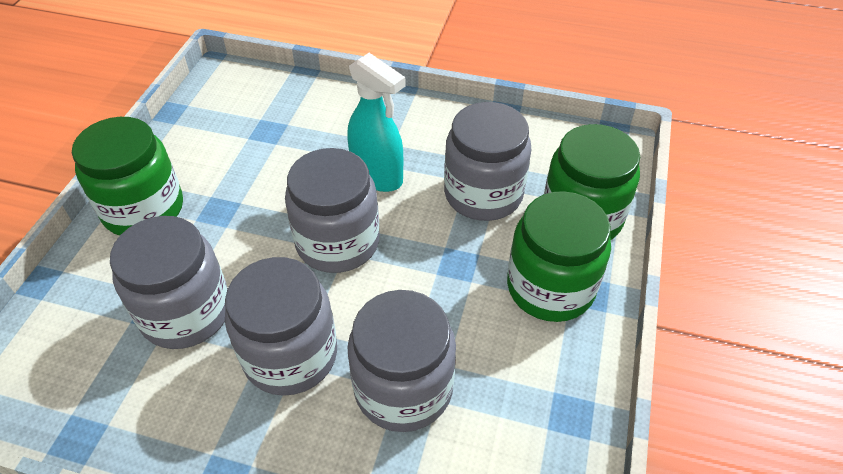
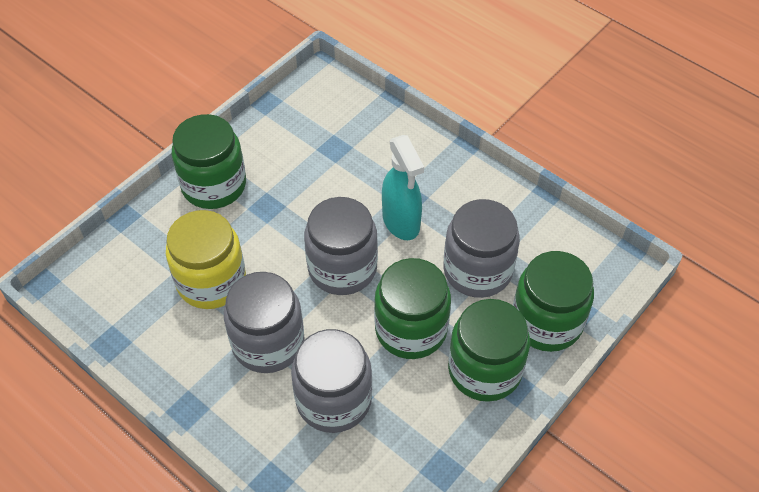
camera: 25 degrees right, 5 degrees up
(186, 312) = (211, 281): grey jar -> yellow jar
(448, 277) = (411, 329): none -> green jar

